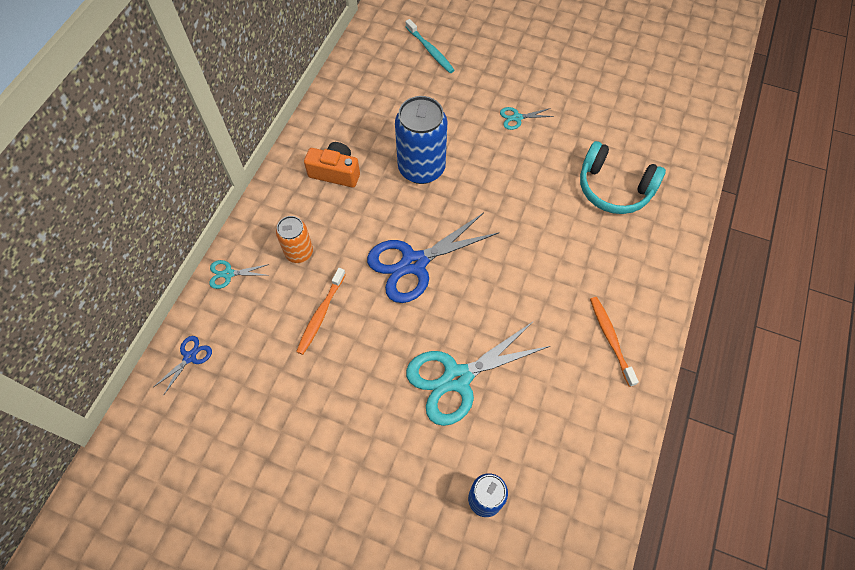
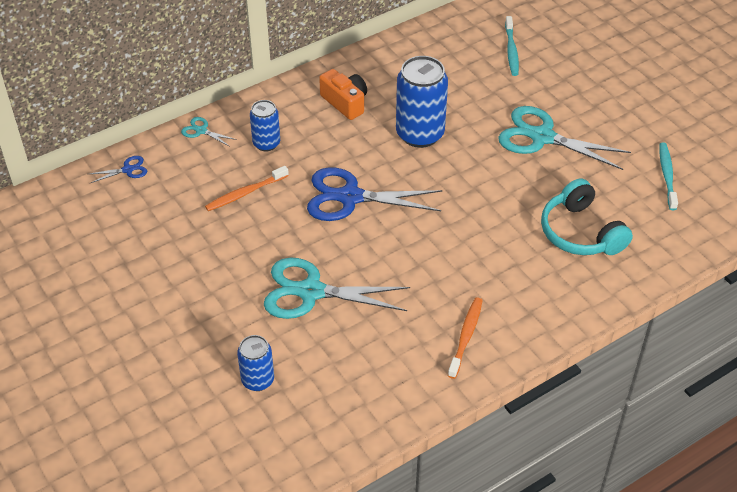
camera: 35 degrees right, 15 degrees down
(299, 252) = (266, 143): orange can -> blue can
(517, 118) = (542, 137): turquoise scissors -> turquoise scissors, size x2.26
(631, 102) = (667, 176): none -> turquoise toothbrush

